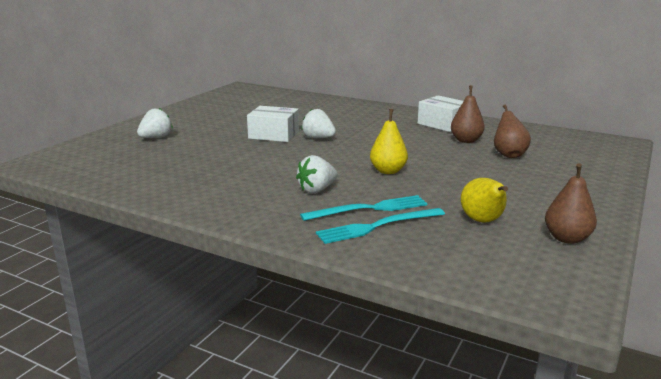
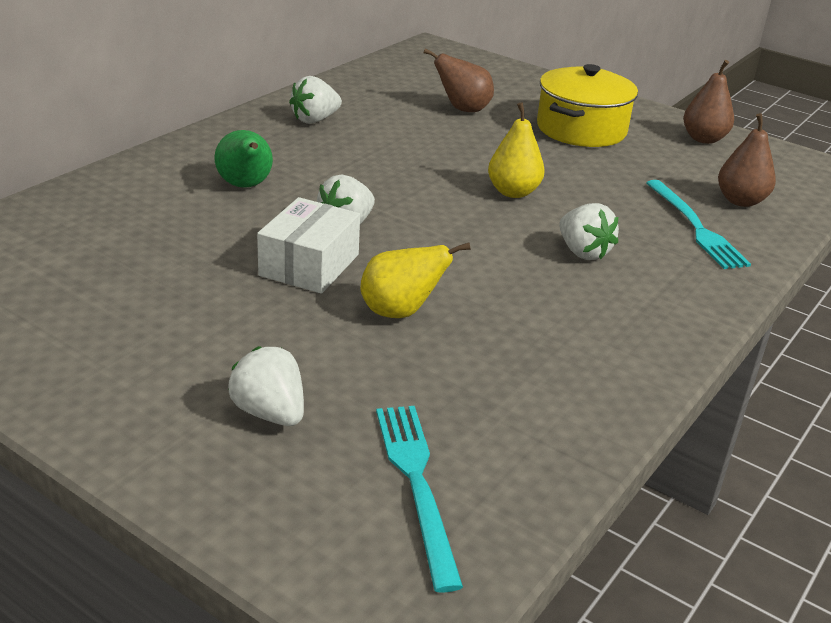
camera: 85 degrees left, 10 degrees up
(347, 119) = (245, 186): none -> green pear
(369, 209) = (645, 224): turquoise fork -> turquoise fork (416, 484)
(443, 124) = (315, 120): white box -> white strawberry
(466, 140) = (398, 121): brown pear -> brown pear (740, 201)
(483, 221) = (670, 167): yellow pear -> yellow pear (400, 312)
(521, 190) = (581, 129): none -> yellow pot

